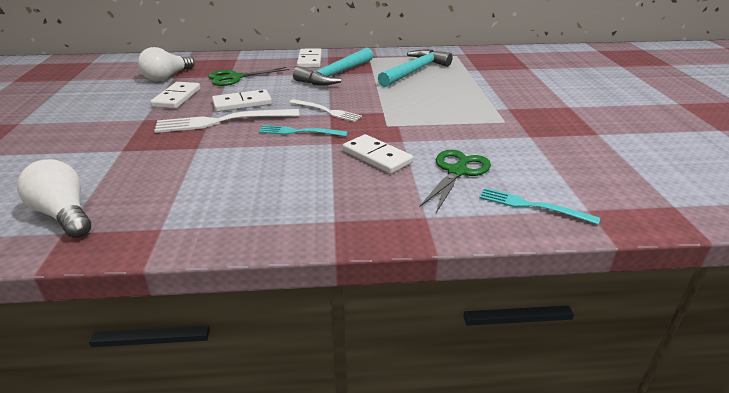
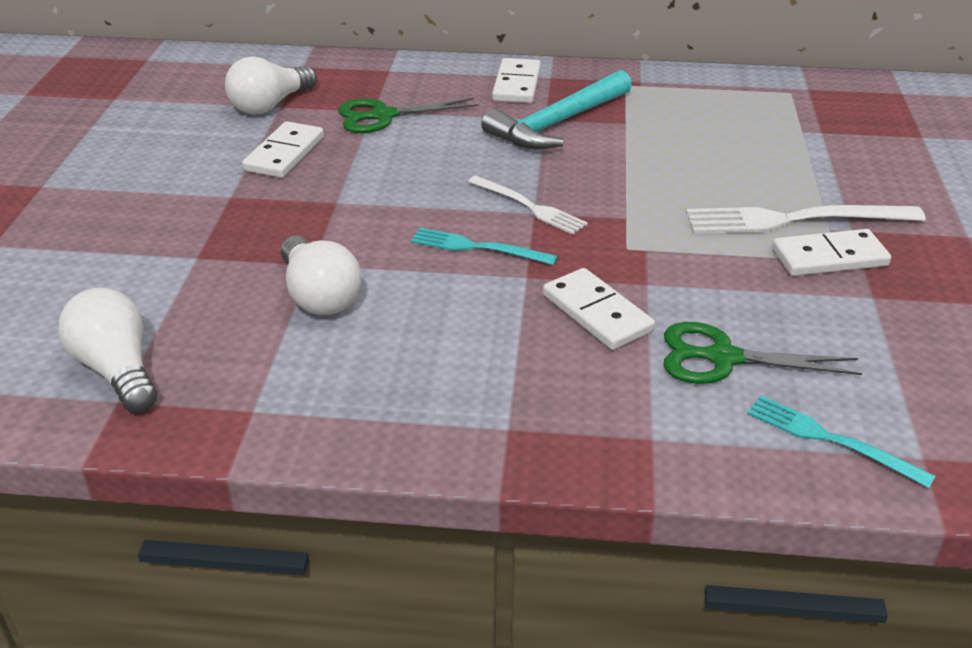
camera: 10 degrees right, 5 degrees up
(203, 163) = (319, 295): none -> white light bulb
(223, 121) = (356, 212): white fork -> white fork (795, 220)
(242, 103) = (390, 176): white domino -> white domino (829, 257)
(415, 71) = (703, 126): turquoise hammer -> none
(457, 172) = (723, 358): green scissors -> green scissors turned 120 degrees counterclockwise

